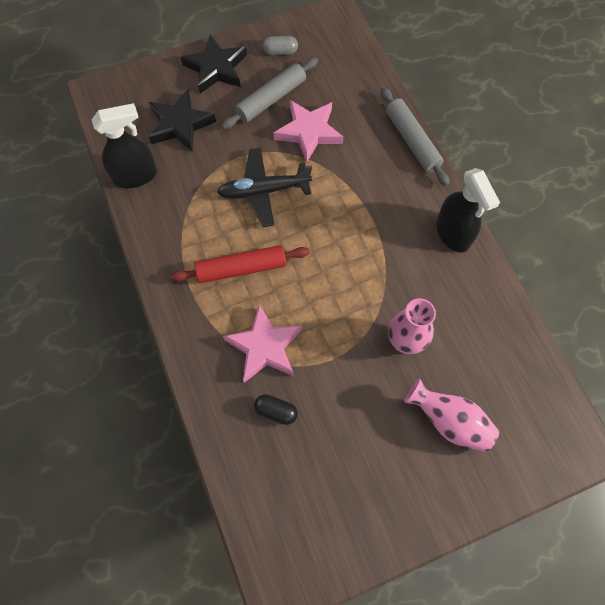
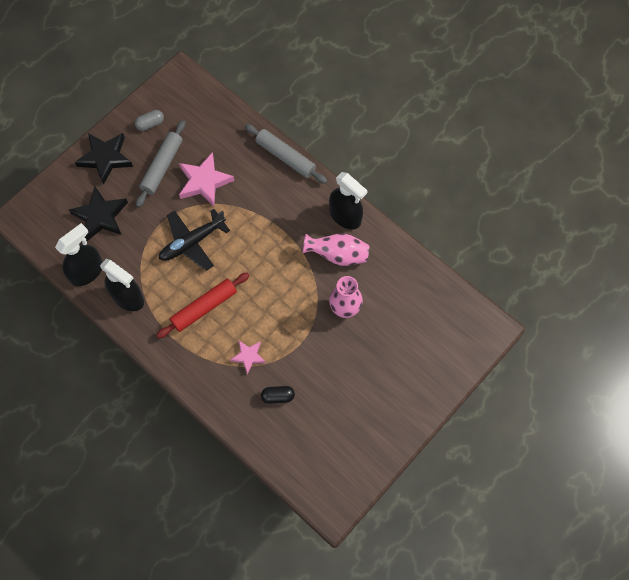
camera: 25 degrees left, 0 degrees up
(164, 221) = (128, 297): none -> black spray bottle
(264, 347) = (248, 356): pink star -> pink star, size x0.58
(449, 421) = (397, 350): pink vase -> pink vase (337, 255)

